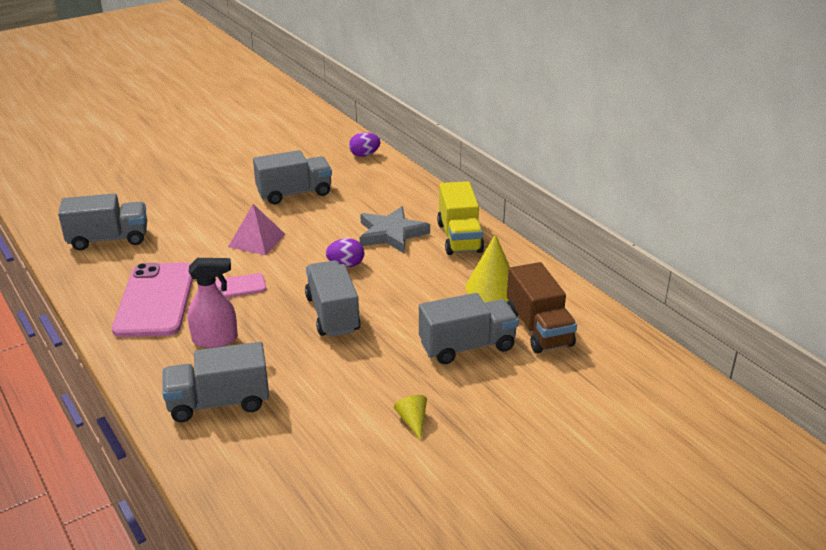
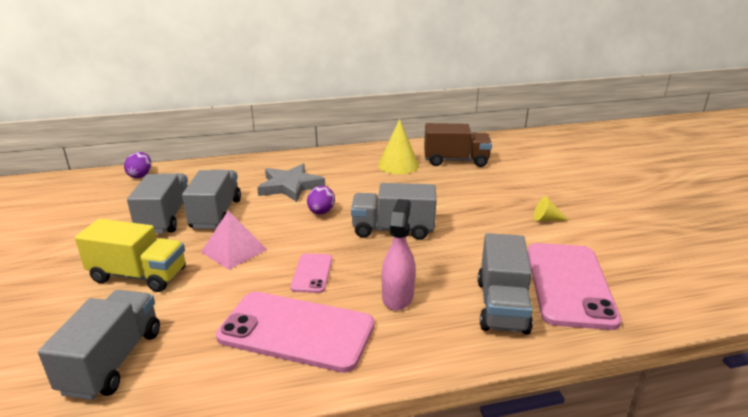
camera: 70 degrees left, 5 degrees down
(271, 446) = (569, 284): none -> pink phone
(459, 238) = (322, 163): yellow truck -> yellow truck (138, 275)
(467, 346) = (464, 186): grey truck -> grey truck (216, 214)

